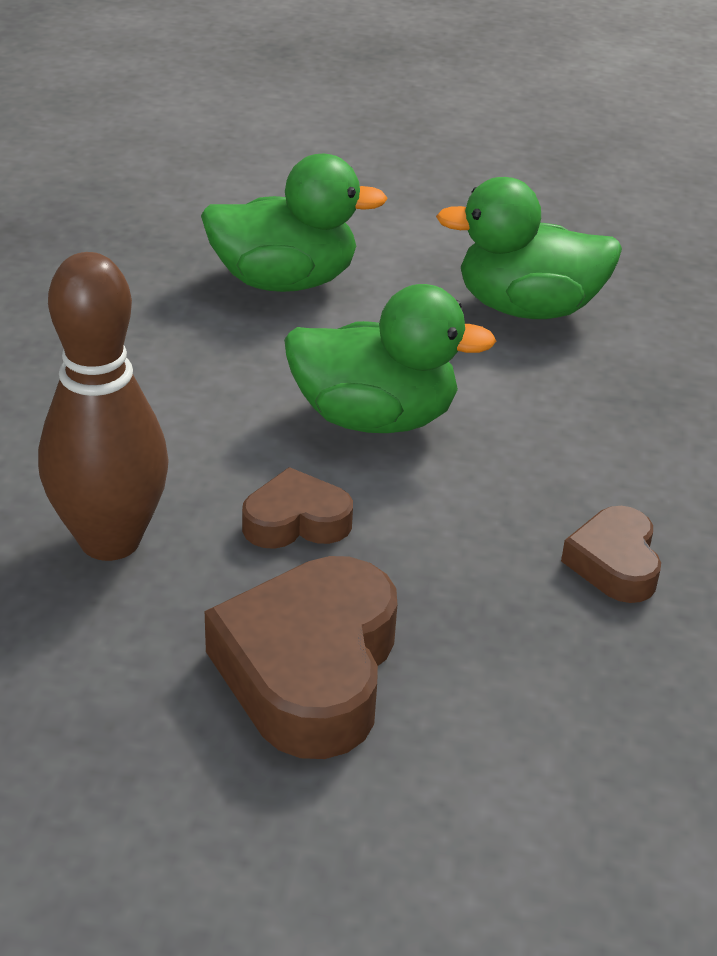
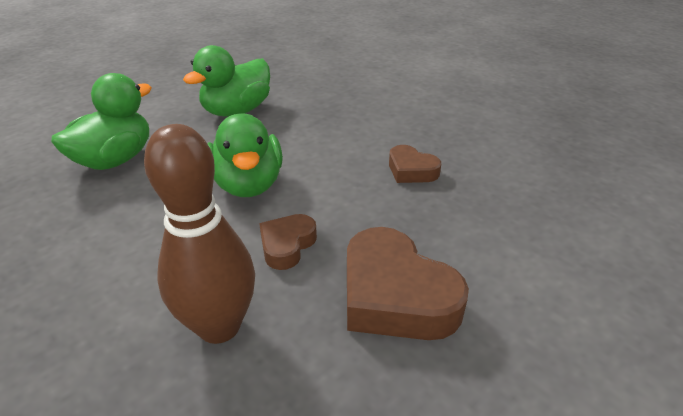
camera: 50 degrees left, 0 degrees up
(374, 418) = (248, 184): green duck -> green duck turned 120 degrees clockwise

